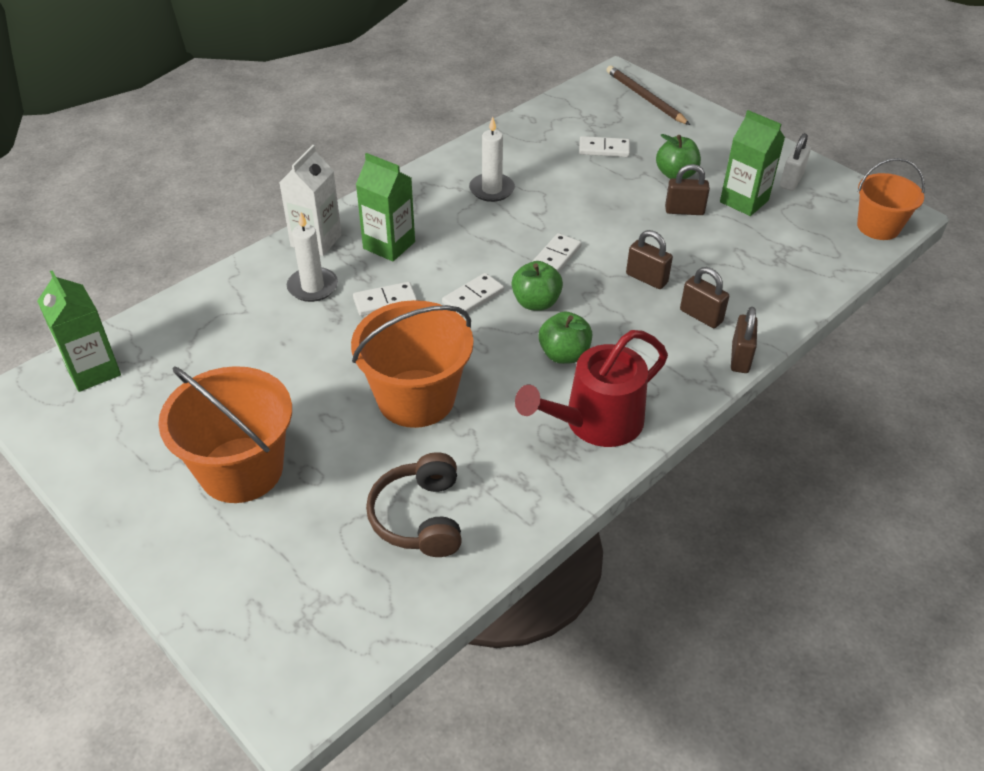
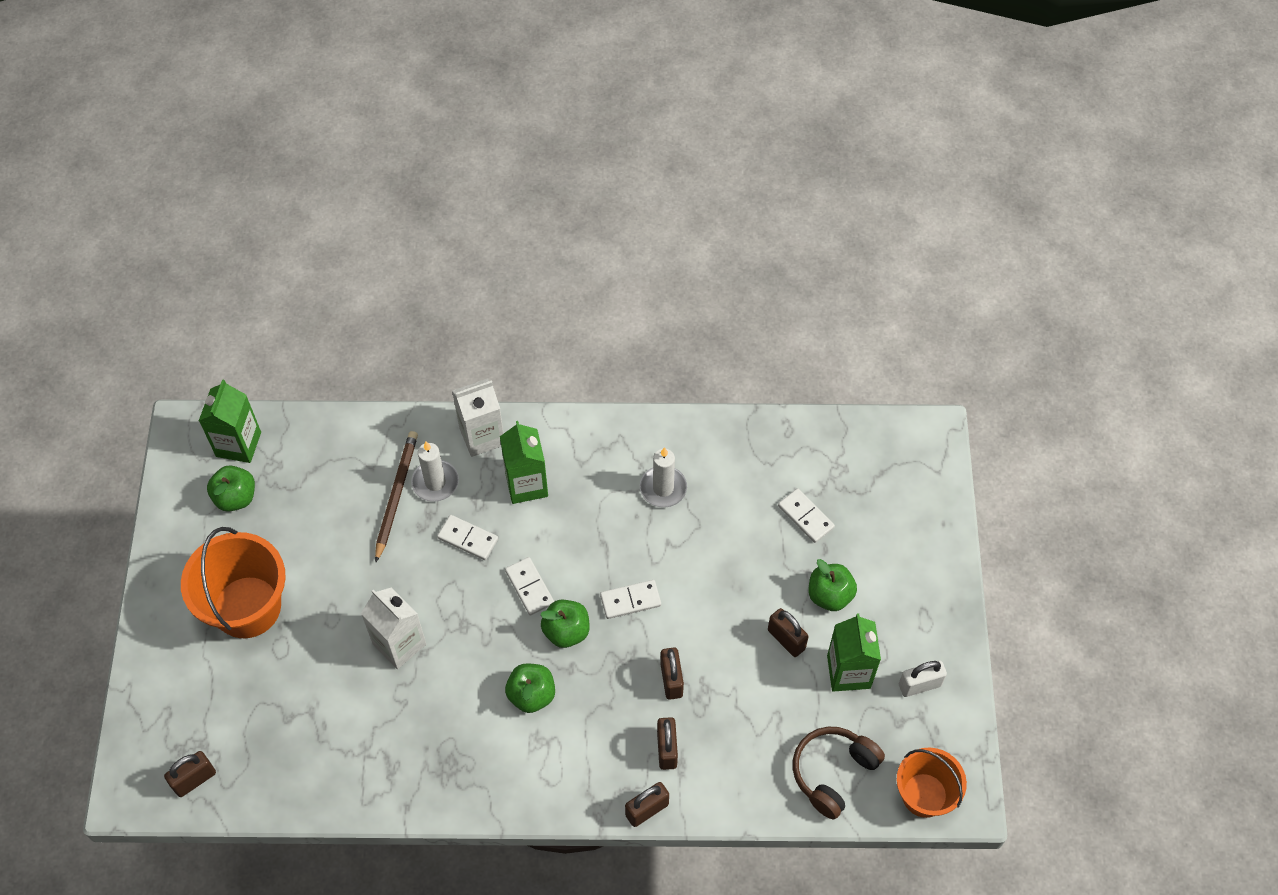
camera: 45 degrees right, 15 degrees up
(134, 406) = (235, 497): none -> green apple
(349, 633) = (194, 780): none -> brown padlock
(416, 398) = (399, 644): orange bucket -> white carton
(420, 517) = (307, 738): brown headphones -> brown headphones (833, 773)
(473, 297) = (529, 587): white domino -> white domino turned 60 degrees clockwise
(596, 422) = (487, 769): red watering can -> none
(645, 98) = (918, 484): brown pencil -> brown pencil (396, 495)

